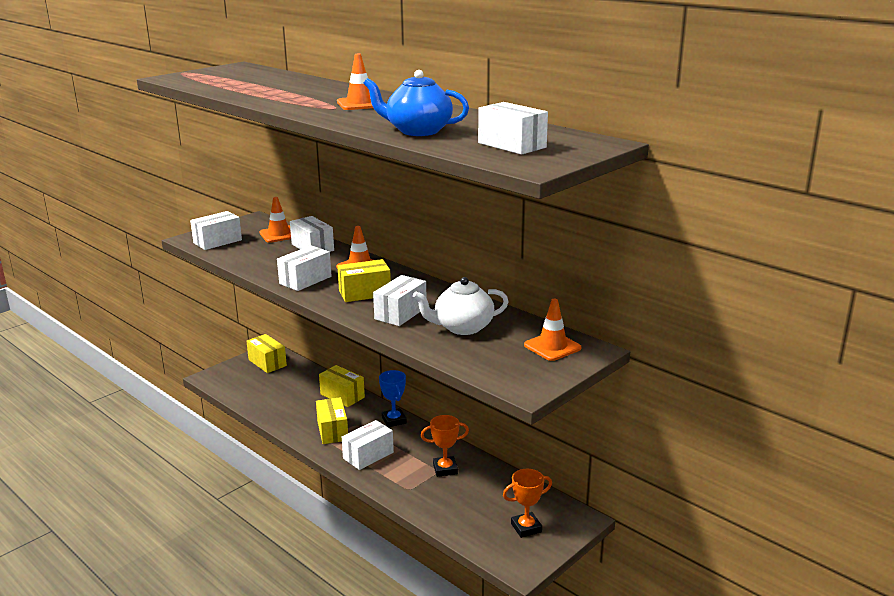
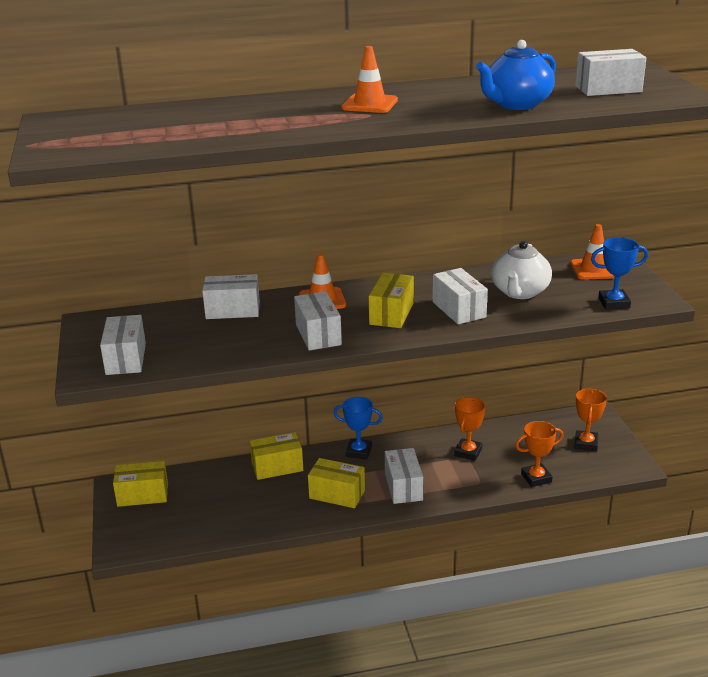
camera: 55 degrees left, 5 degrees up
(279, 235) = (164, 319): orange traffic cone -> none
(443, 516) = (536, 478): none -> orange trophy
(493, 370) = (614, 303): none -> blue trophy

